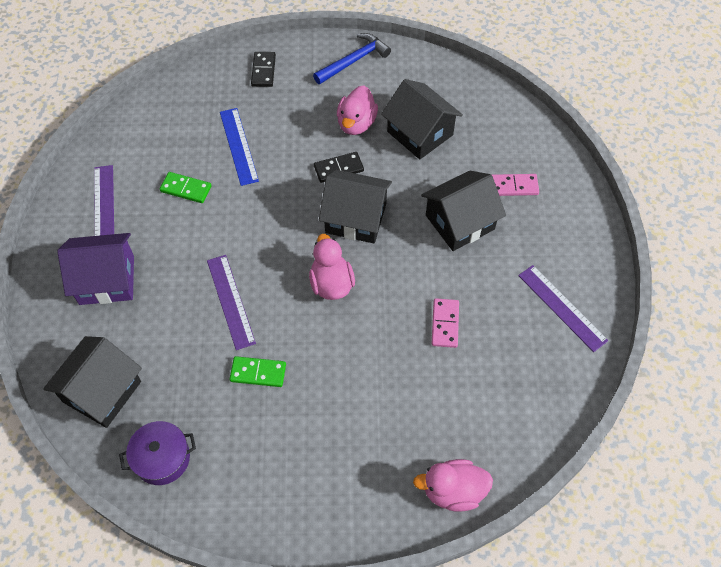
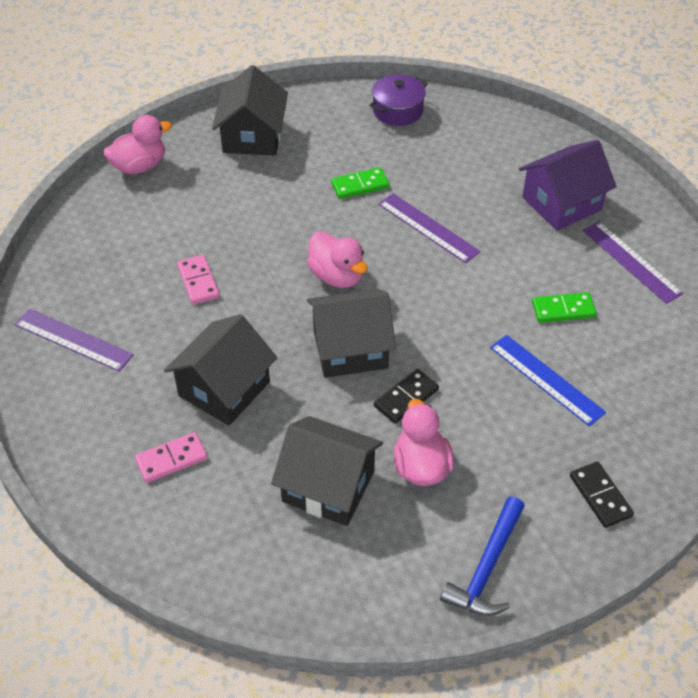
camera: 155 degrees right, 10 degrees down
(102, 391) = (485, 131): black house -> black house (252, 136)

